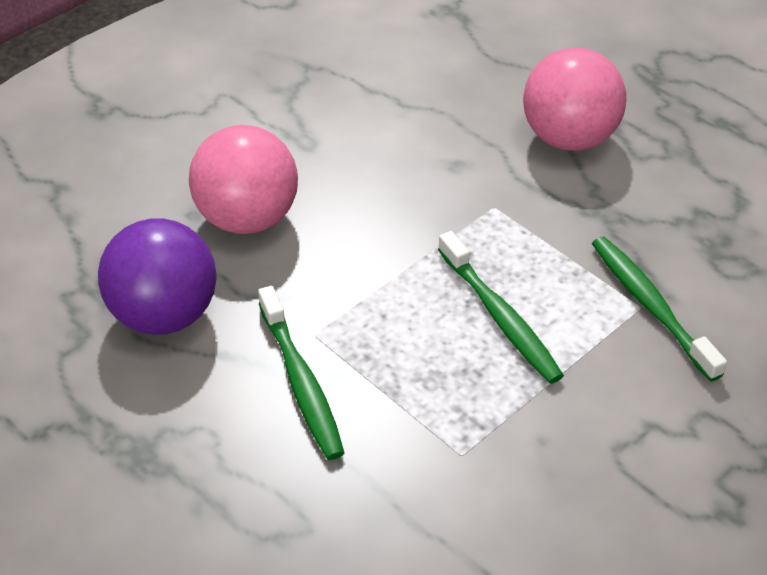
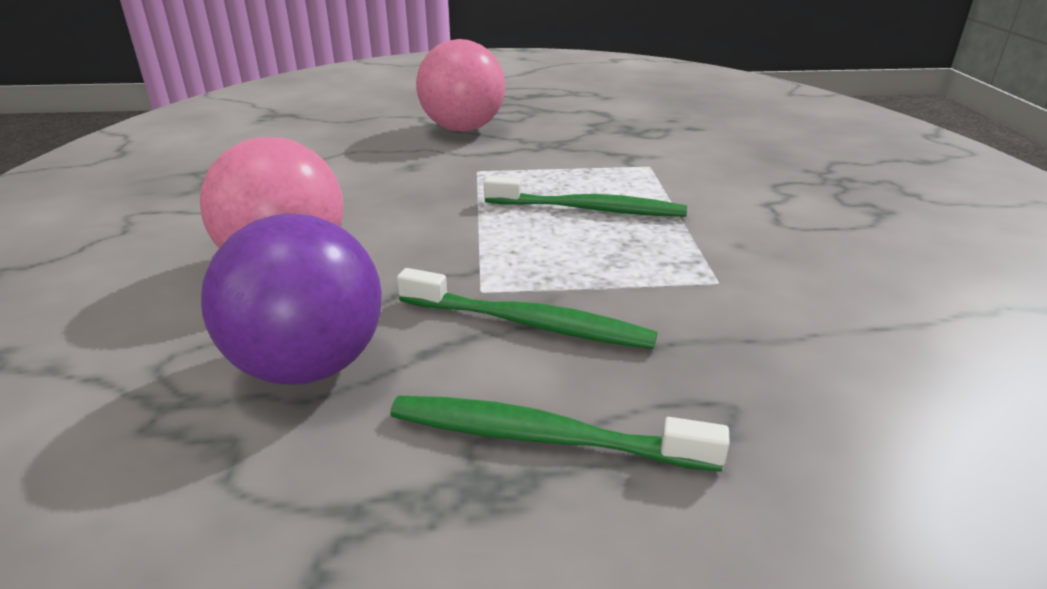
camera: 50 degrees left, 15 degrees down
(651, 306) = (653, 163): green toothbrush -> green toothbrush (542, 437)

